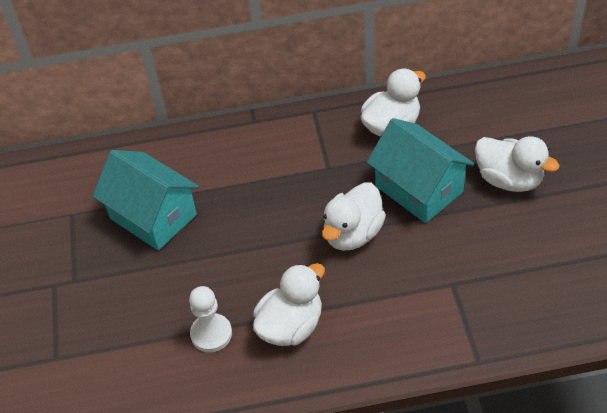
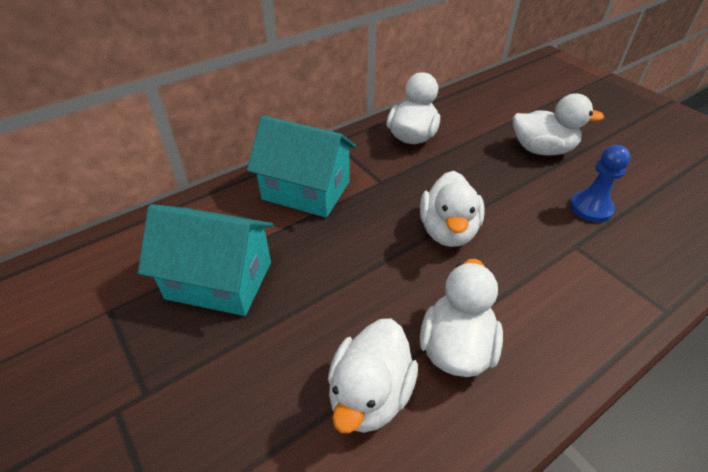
camera: 30 degrees left, 5 degrees down
(211, 334) = (370, 394): white pawn -> white duck
(418, 189) = (476, 176): turquoise house -> turquoise house (306, 190)
(499, 255) = (591, 208): none -> blue pawn

